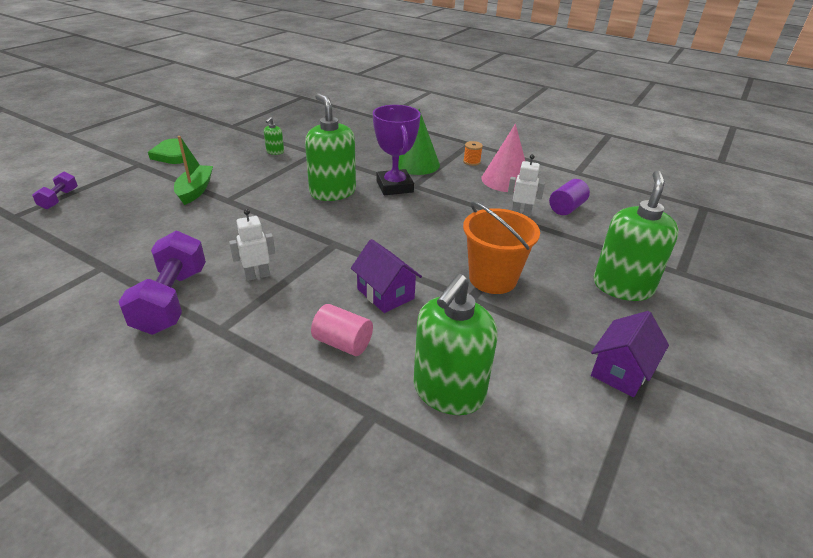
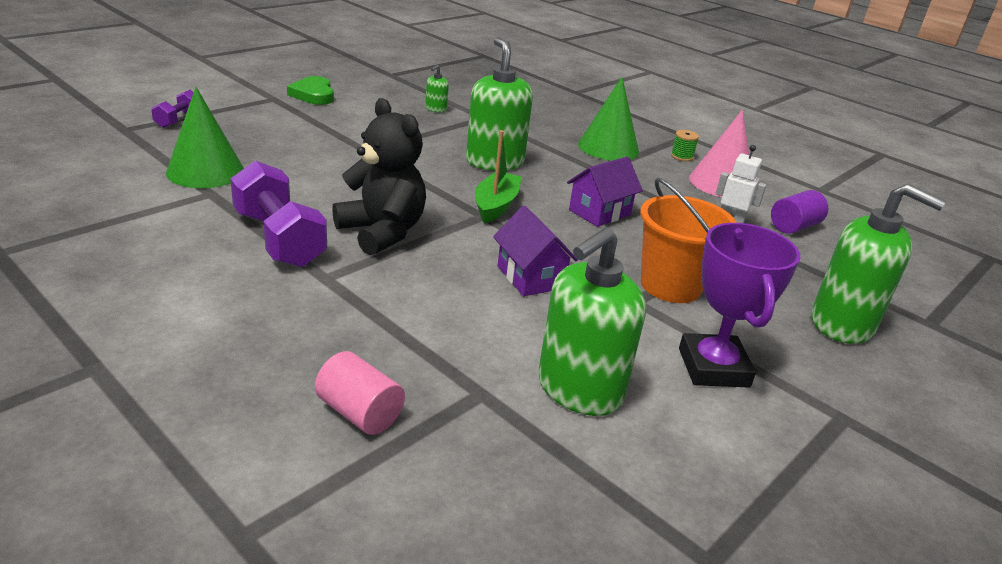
camera: 10 degrees right, 5 degrees down
(93, 245) = (205, 171): none -> green cone
(172, 300) = (279, 239): purple dumbbell -> purple dumbbell turned 45 degrees counterclockwise
(195, 190) = (332, 135): green boat -> green boat (496, 206)
(257, 275) = (382, 232): white robot -> black teddy bear
(343, 343) = (465, 317): pink cylinder -> pink cylinder (360, 413)
(394, 186) = (574, 168): purple trophy -> purple trophy (713, 367)
(471, 162) = (682, 156): orange spool -> green spool
(621, 371) = (810, 412): purple house -> purple house (599, 212)
(622, 286) = (842, 324): green soap dispenser -> green soap dispenser turned 90 degrees clockwise

